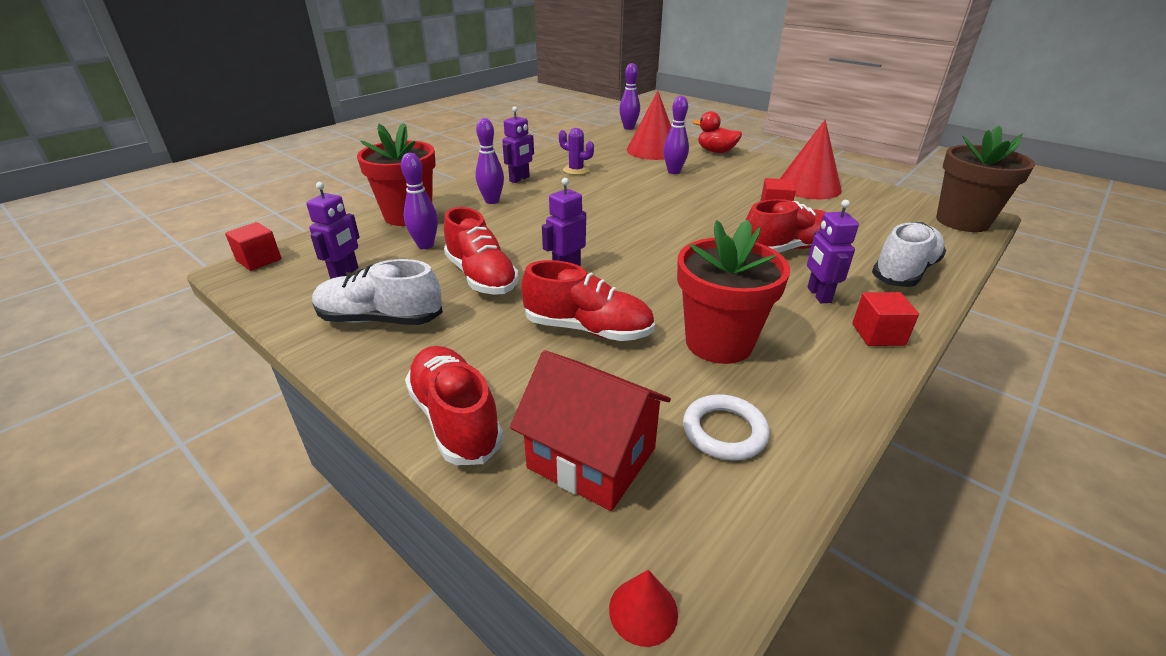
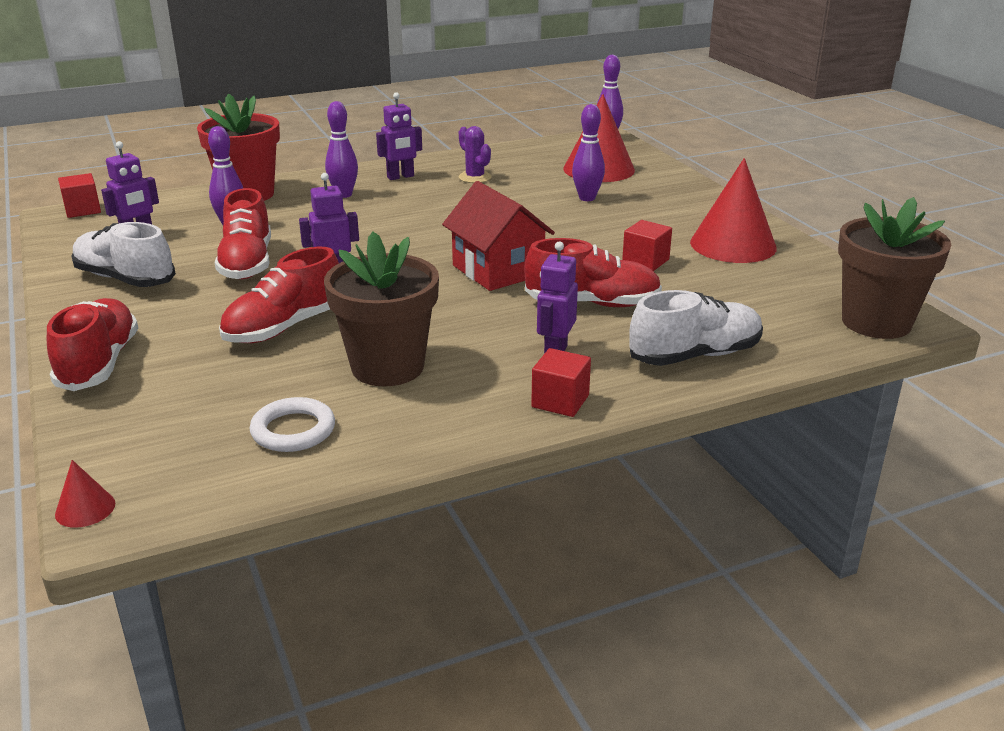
camera: 25 degrees right, 5 degrees down
(588, 329) = (284, 327): red shoe -> red shoe turned 90 degrees clockwise
(591, 458) = (165, 416): red house -> red house (498, 270)
(716, 151) = (677, 183): red duck -> none
(718, 342) = (387, 367): red flower pot -> brown flower pot

